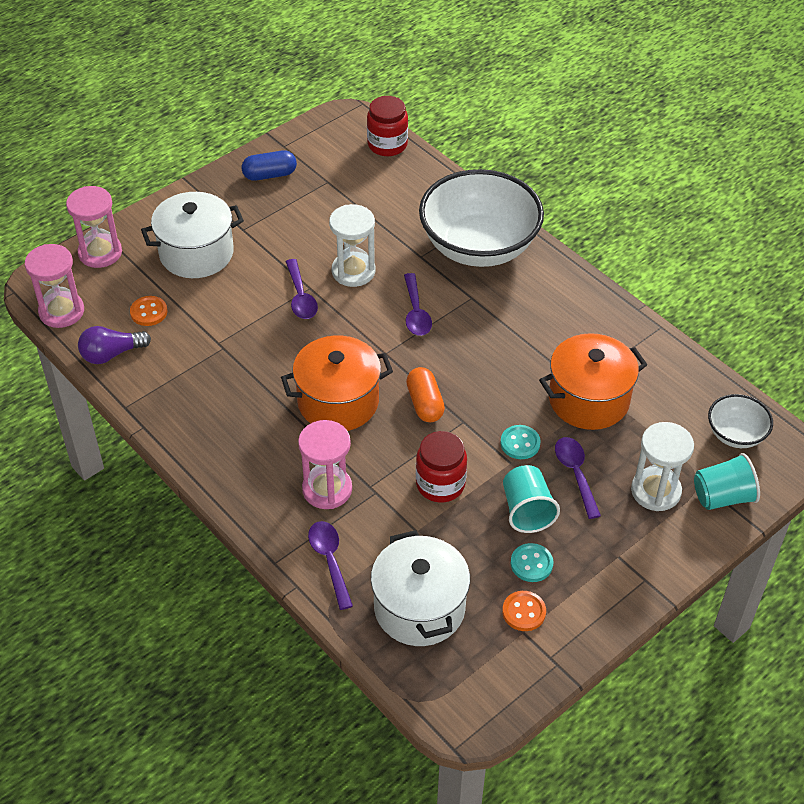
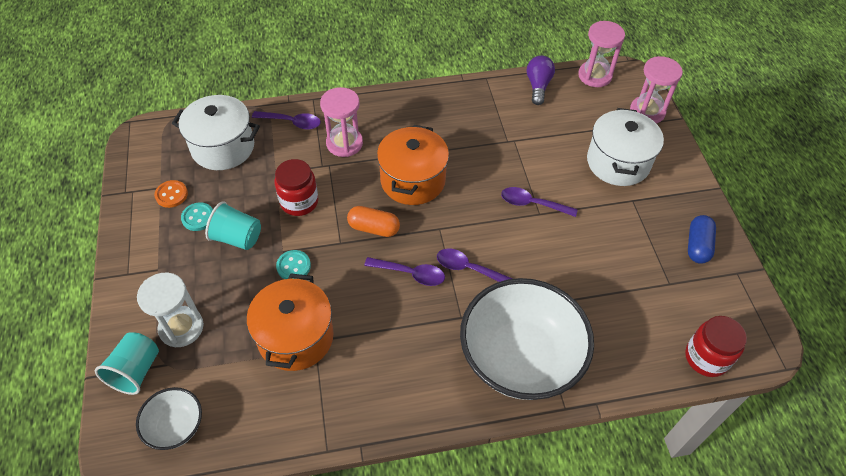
camera: 120 degrees right, 5 degrees up
(149, 312) = (568, 116): orange button -> none
(353, 271) = (541, 249): white hourglass -> none
(575, 474) = (240, 285): purple spoon -> purple spoon (410, 274)

